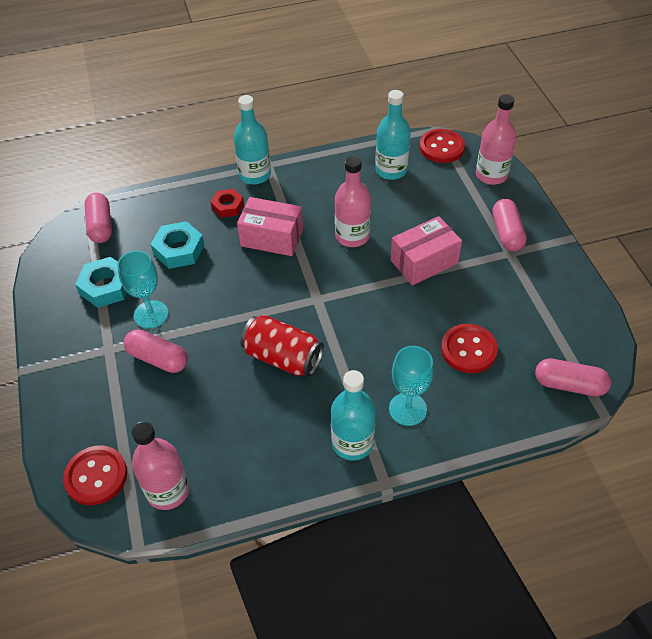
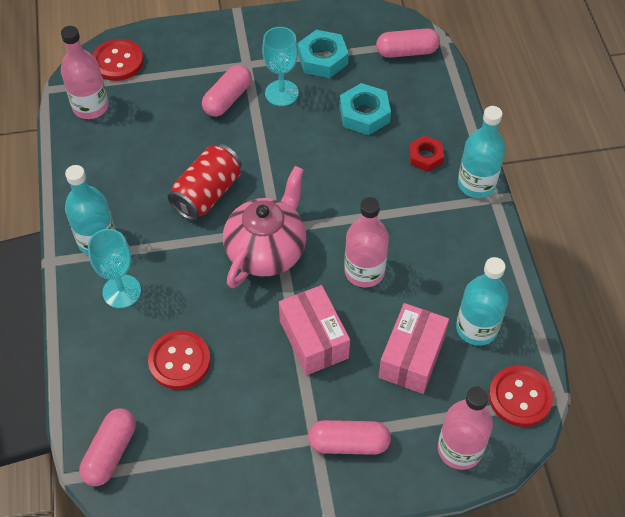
camera: 95 degrees right, 5 degrees up
(272, 238) = (371, 194): pink box -> pink box (411, 357)
(341, 303) = (267, 250): none -> pink teapot

